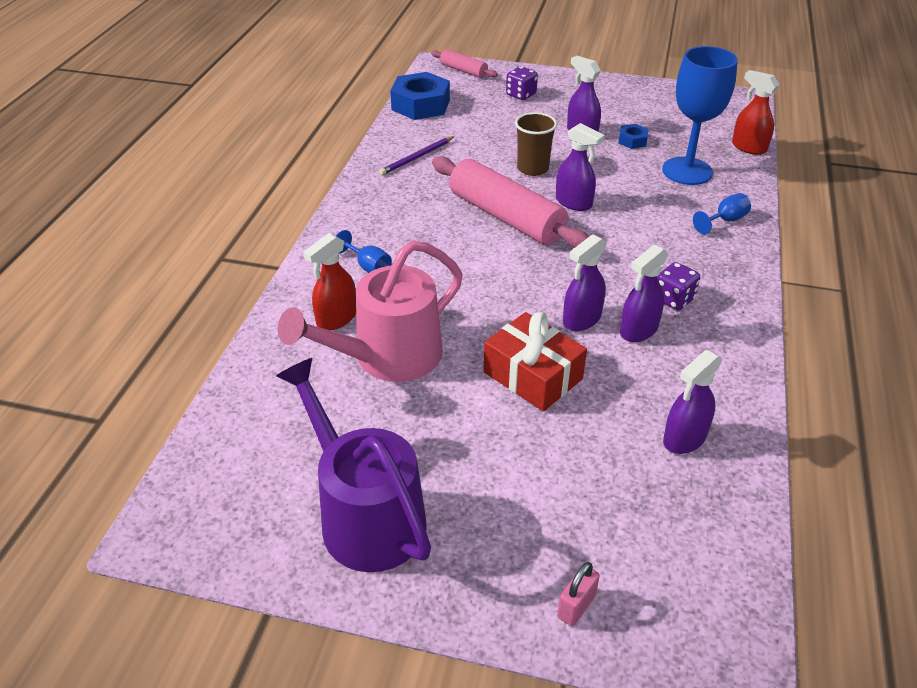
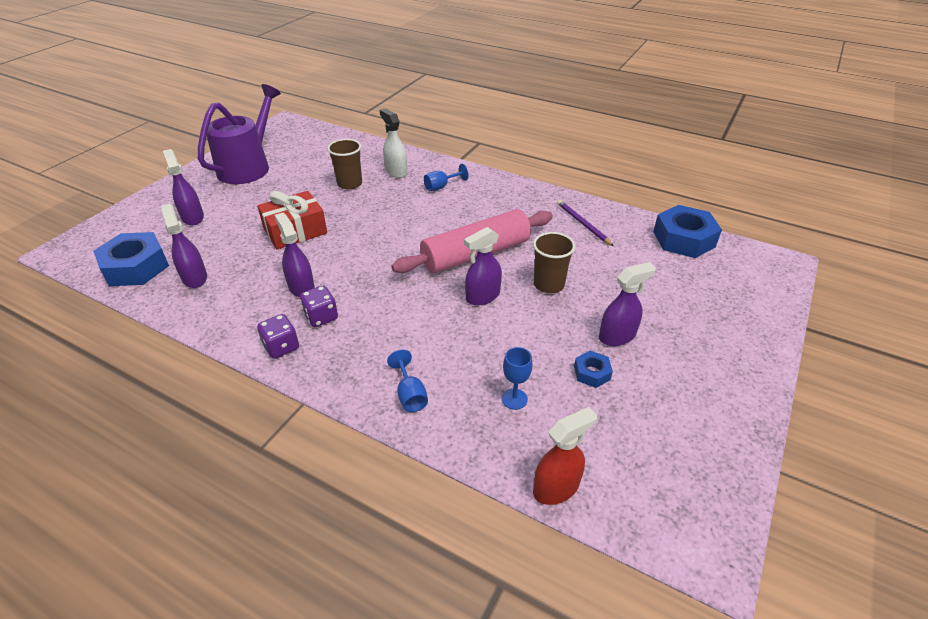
camera: 105 degrees right, 0 degrees up
(336, 318) = (396, 171): red spray bottle -> white spray bottle
(364, 514) = (248, 166): purple watering can -> purple watering can turned 45 degrees counterclockwise
(387, 358) = (349, 184): pink watering can -> brown cup
(463, 70) = (769, 278): pink rolling pin -> none
(521, 95) = (710, 309): purple dice -> purple dice (281, 347)
(576, 606) = (141, 213): pink padlock -> none
(581, 319) = (331, 263): purple spray bottle -> purple spray bottle (192, 217)
(687, 171) = (514, 399): blue goblet -> blue goblet, size x0.44
(706, 522) = (136, 267): none -> blue nut

